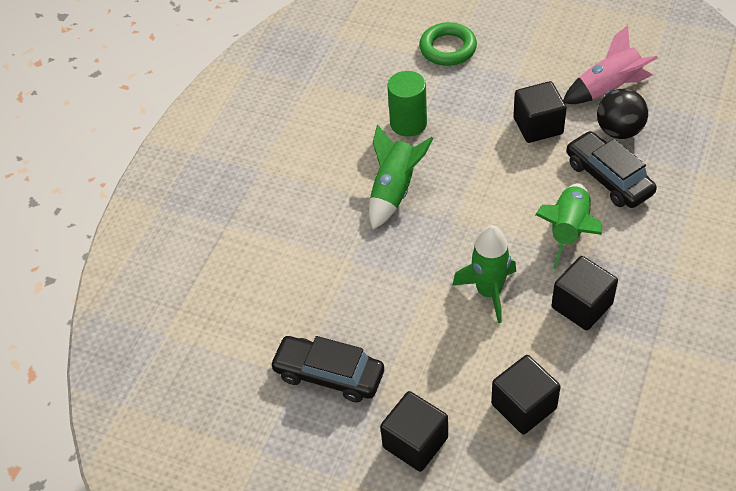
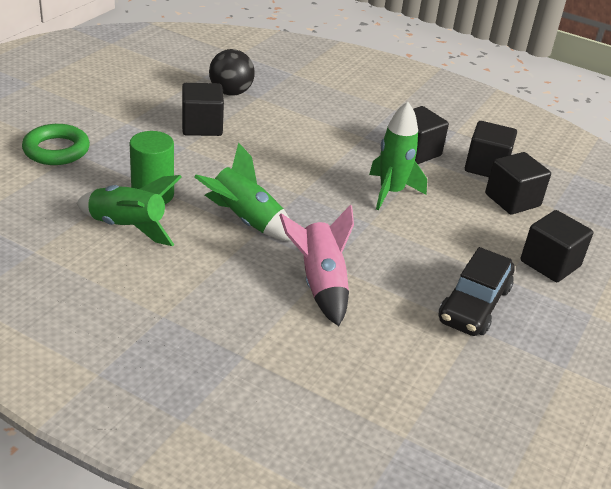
camera: 90 degrees left, 15 degrees down
(569, 230) = (334, 140): green rocket -> green rocket (127, 227)
(584, 378) = (486, 167): none -> black cube
(608, 89) = (177, 85): pink rocket -> pink rocket (320, 284)
(608, 178) = (282, 109): black car -> none

